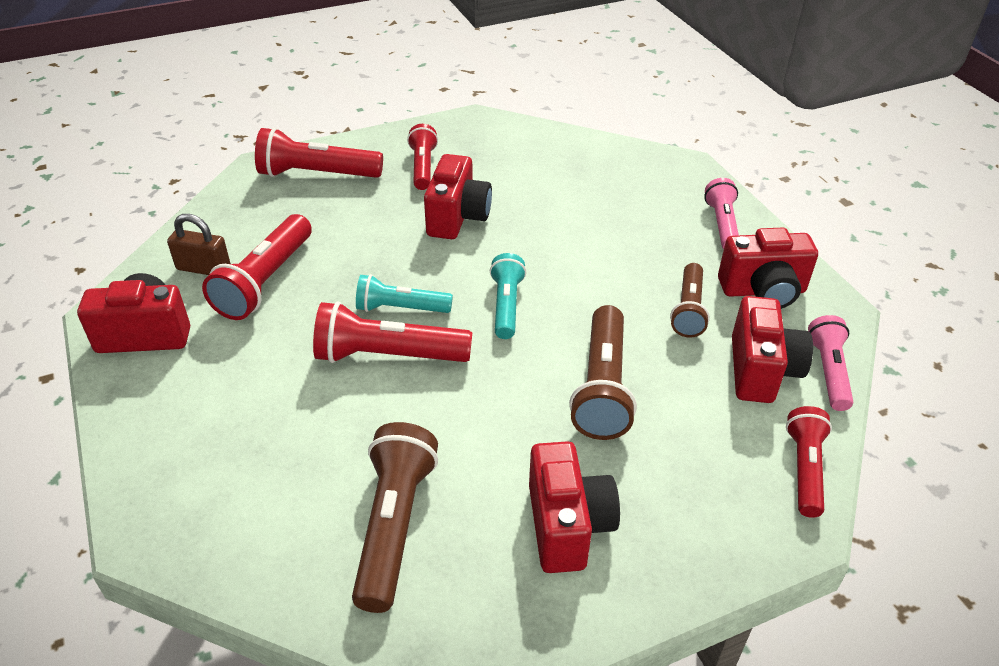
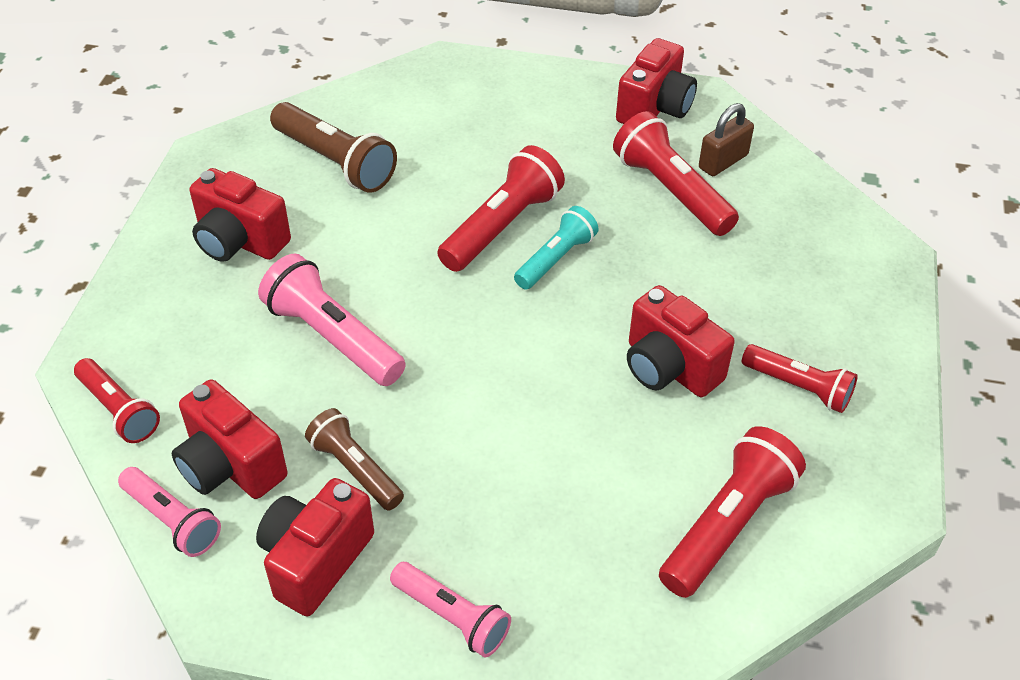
camera: 125 degrees right, 5 degrees up
(317, 174) = (843, 291): red flashlight -> red flashlight (727, 525)
(506, 305) = (494, 331): turquoise flashlight -> none
(602, 387) = (333, 338): brown flashlight -> pink flashlight

